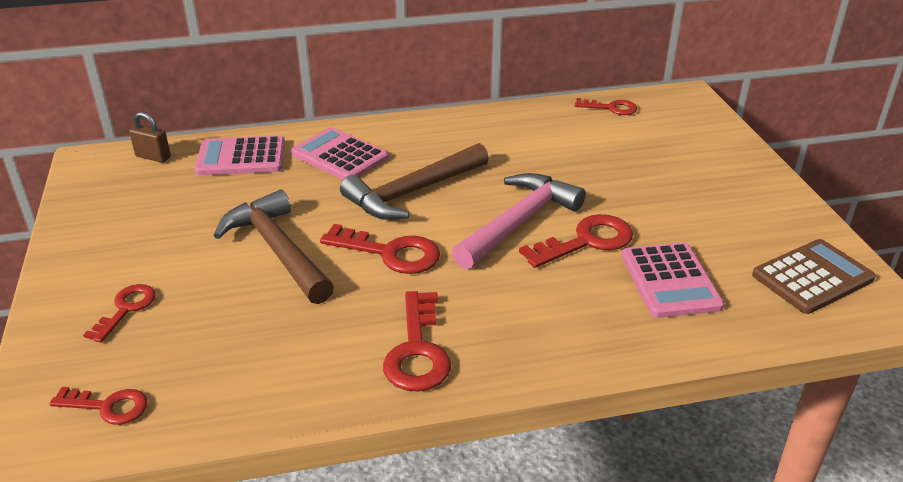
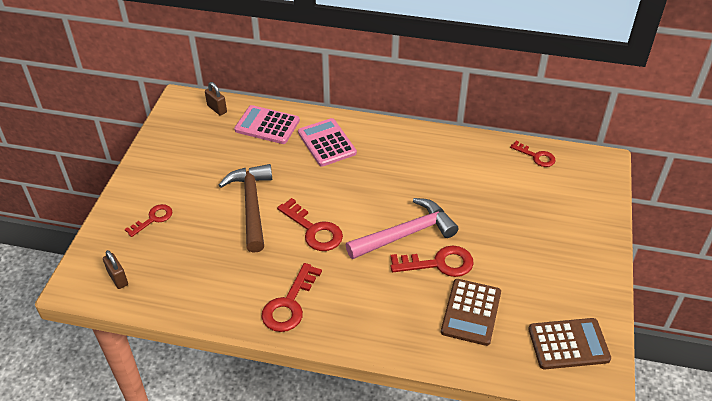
camera: 25 degrees right, 10 degrees up
(107, 406) = (118, 278): red key -> brown padlock
(412, 192) = (354, 188): brown hammer -> none
(670, 281) = (471, 312): pink calculator -> brown calculator

